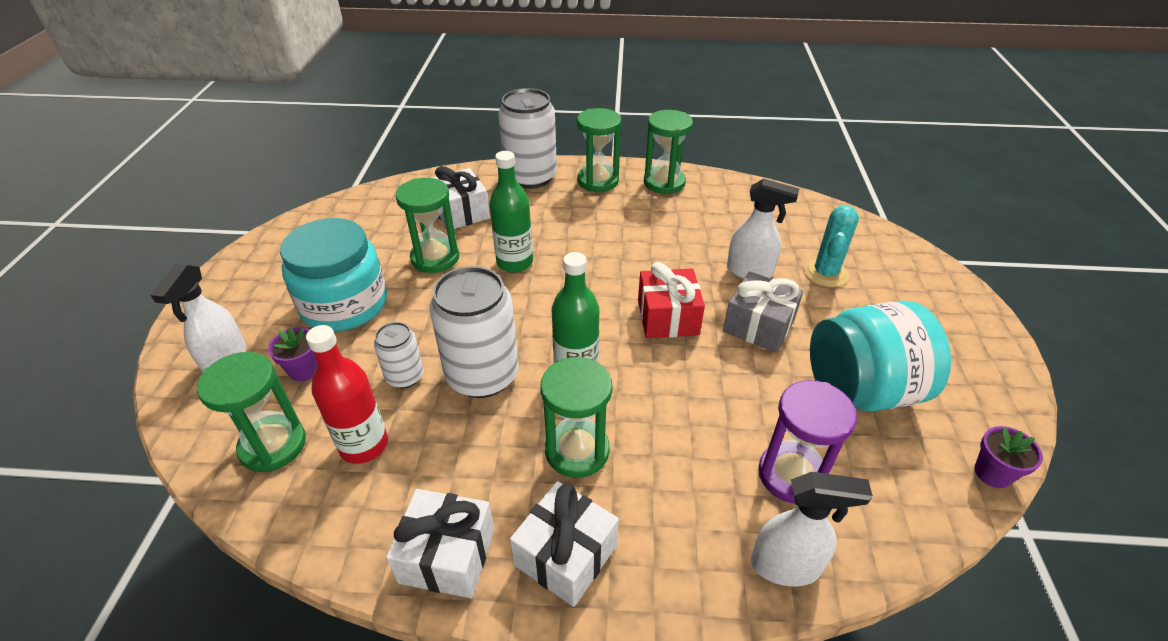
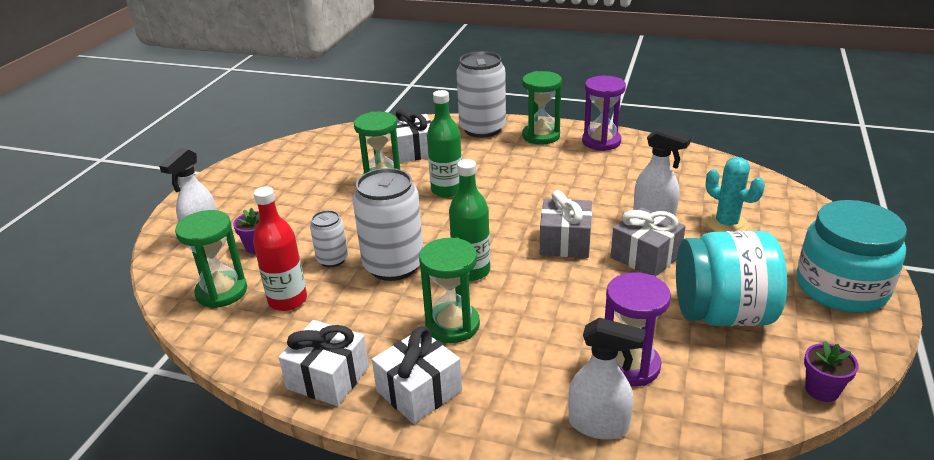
camera: 15 degrees right, 10 degrees down
(344, 304) = (301, 206): turquoise jar -> turquoise jar (841, 287)
(664, 183) = (601, 142): green hourglass -> purple hourglass
(667, 317) = (565, 242): red gift -> grey gift
(825, 273) = (726, 224): turquoise cactus -> turquoise cactus turned 75 degrees counterclockwise

